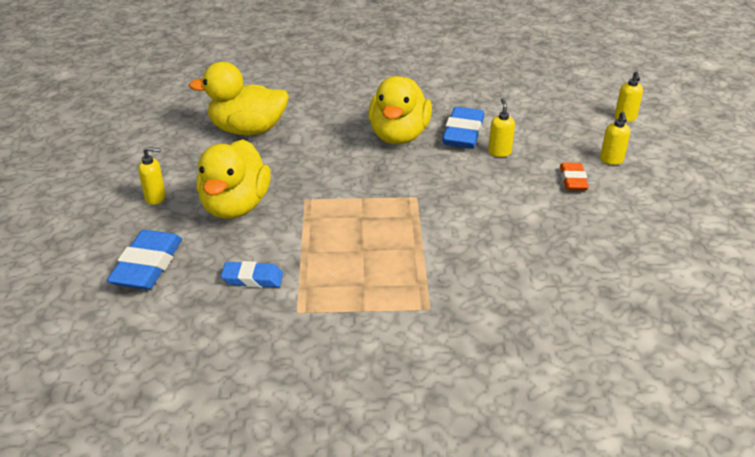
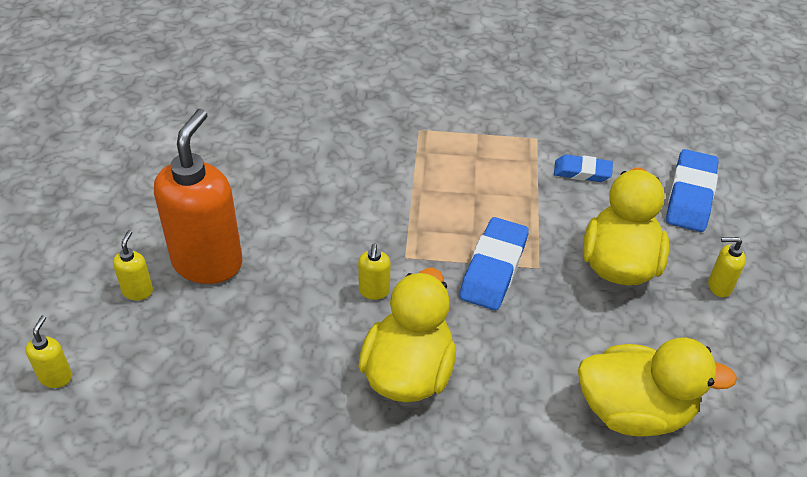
camera: 175 degrees left, 10 degrees up
(463, 133) = (314, 367): blue eraser -> blue eraser (493, 269)
(499, 152) = (277, 322): yellow soap dispenser -> yellow soap dispenser (374, 291)
(573, 180) = (208, 262): orange eraser -> orange soap dispenser

